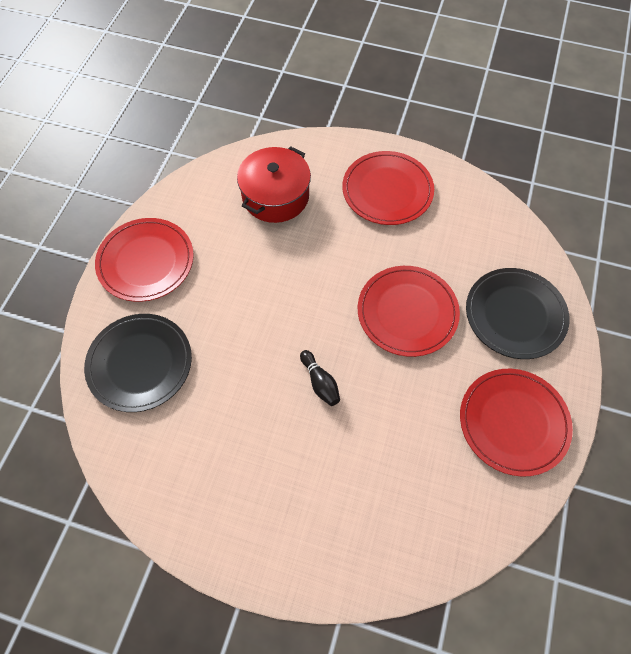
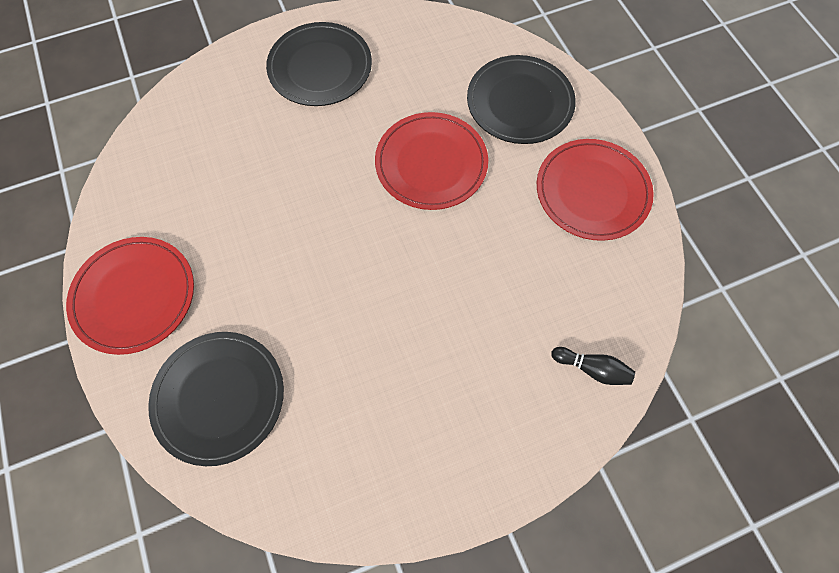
camera: 40 degrees left, 5 degrees up
(275, 196) = (216, 142): red pot -> none
(320, 382) = (409, 280): black bowling pin -> black bowling pin (592, 368)
(387, 190) = (320, 67): red plate -> black plate

